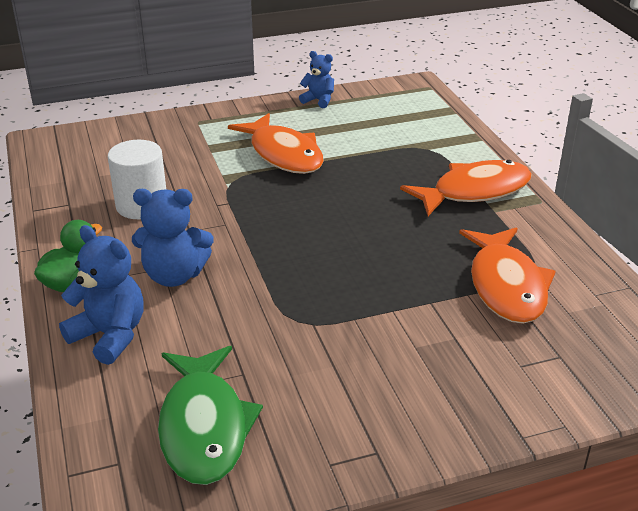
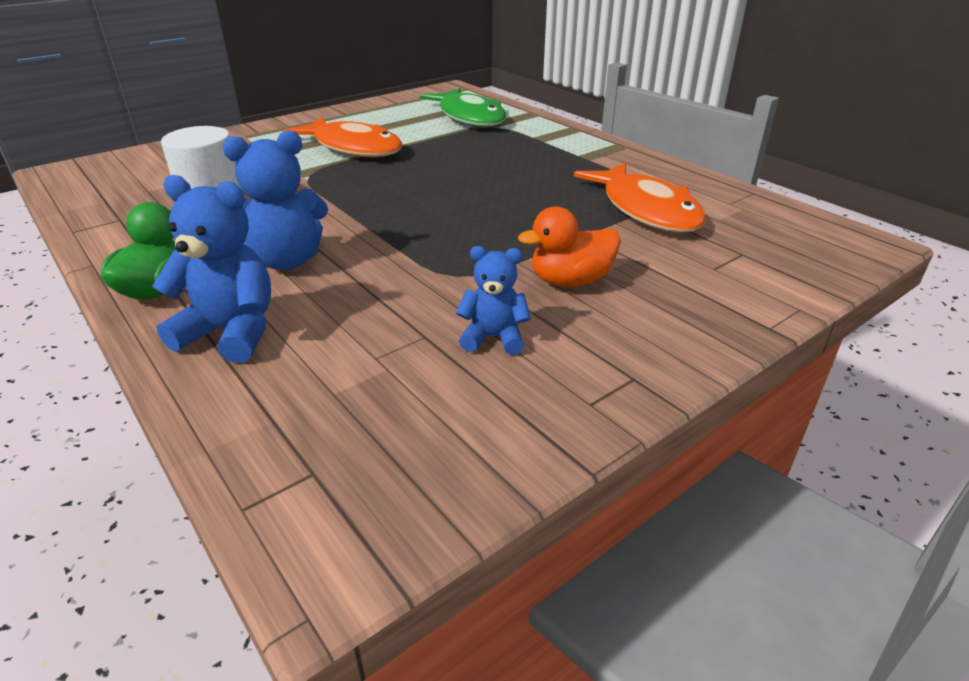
camera: 20 degrees left, 0 degrees up
(204, 427) = (409, 401): green fish -> green fish (469, 117)
(318, 100) = (364, 108): blue teddy bear -> blue teddy bear (494, 337)
(386, 349) = (570, 281): none -> orange duck
(474, 191) = (560, 149): orange fish -> none

